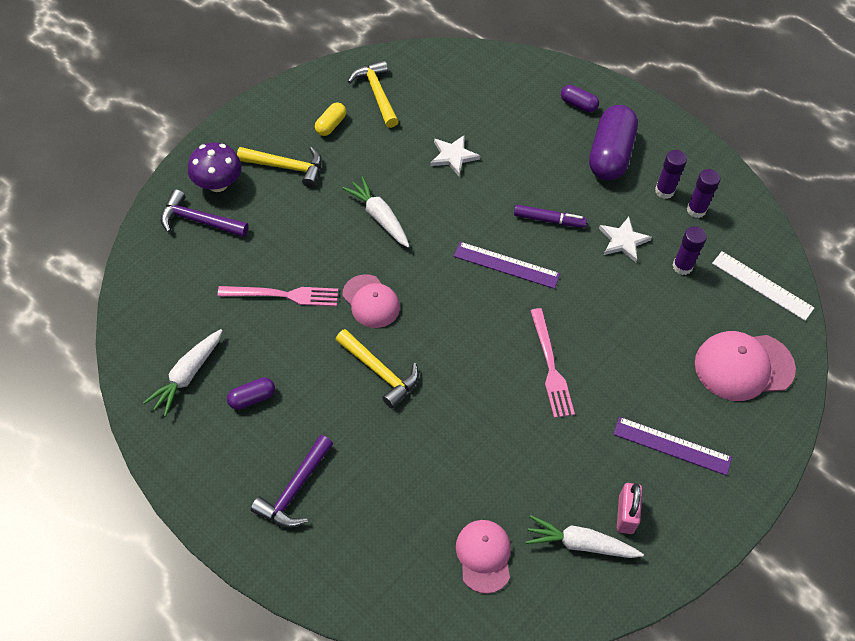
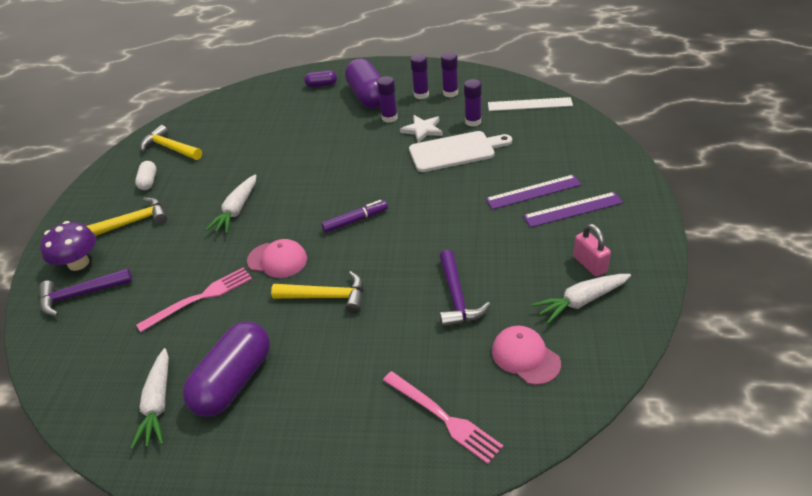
camera: 30 degrees left, 15 degrees down
(252, 398) = (234, 381): purple capsule -> purple capsule, size x2.08
(294, 490) = (331, 420): purple hammer -> purple hammer (457, 298)
(331, 125) = (148, 181): yellow capsule -> white capsule
(379, 217) = (237, 210): white carrot -> white carrot turned 90 degrees counterclockwise
(453, 156) = (261, 150): white star -> none
(506, 265) = (358, 184): purple ruler -> purple ruler (533, 192)
(549, 220) = (363, 146): purple marker -> purple marker (355, 220)
(550, 366) = (448, 217): pink fork -> pink fork (443, 417)
(605, 201) = (389, 118): none -> purple glue stick
(629, 292) = (455, 151): none -> white cutting board
(743, 366) = (565, 145): pink cap -> none

